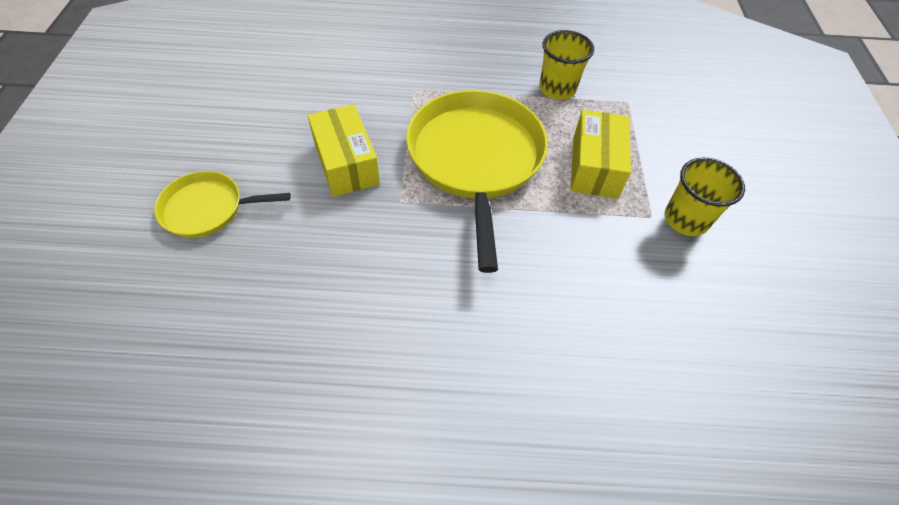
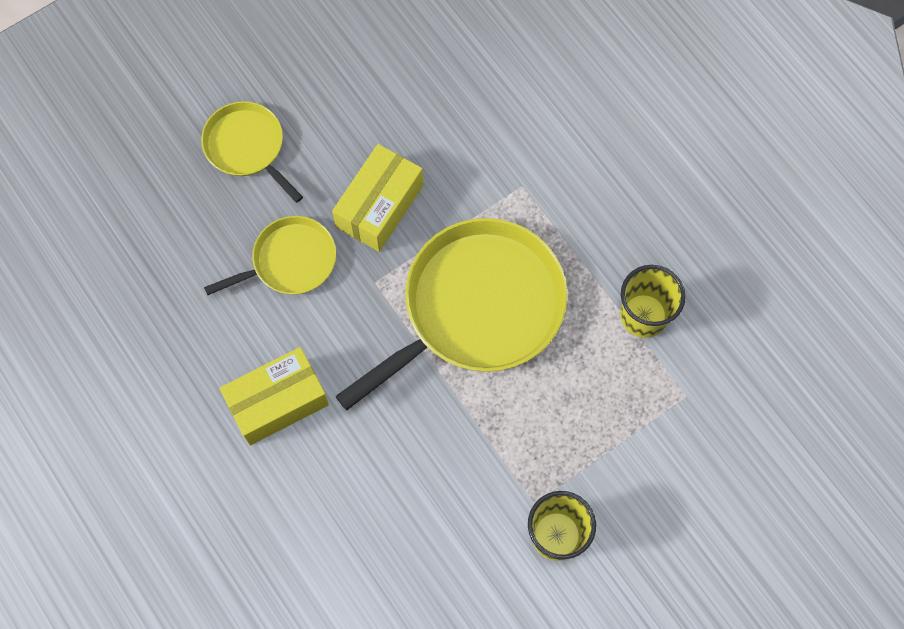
camera: 55 degrees right, 15 degrees up
(327, 242) = (290, 261): none -> yellow pan
(595, 167) = (558, 417): yellow box -> yellow box (278, 402)

